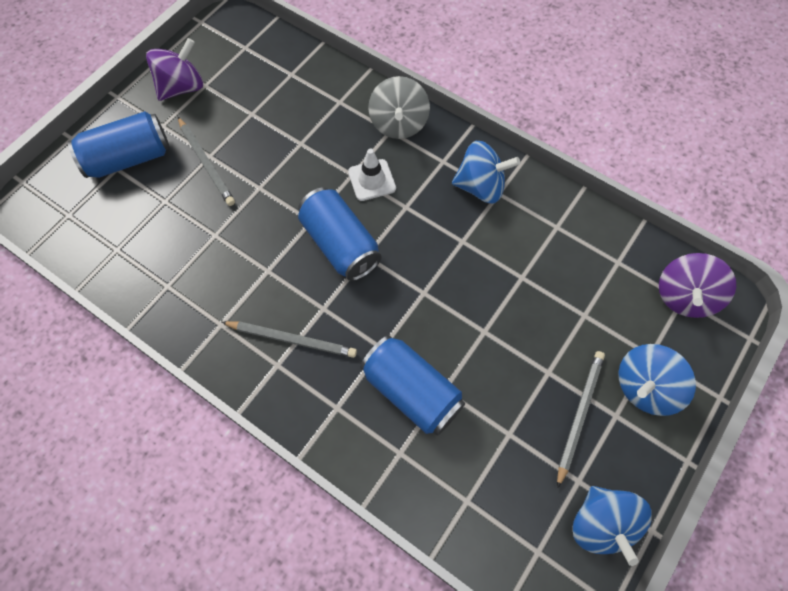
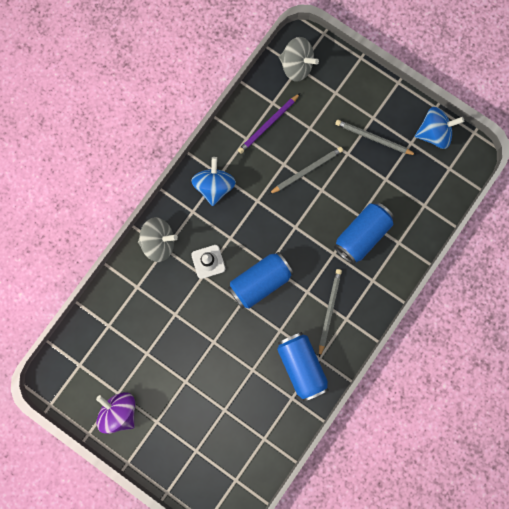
camera: 90 degrees left, 15 degrees up
(129, 158) = (187, 443): blue can -> blue can (301, 365)
(206, 163) = (192, 383): grey pencil -> grey pencil (306, 170)
(582, 256) = (268, 124): none -> purple pencil
(645, 387) = (355, 99): blue spinning top -> none
(684, 296) = (296, 66): purple spinning top -> grey spinning top

